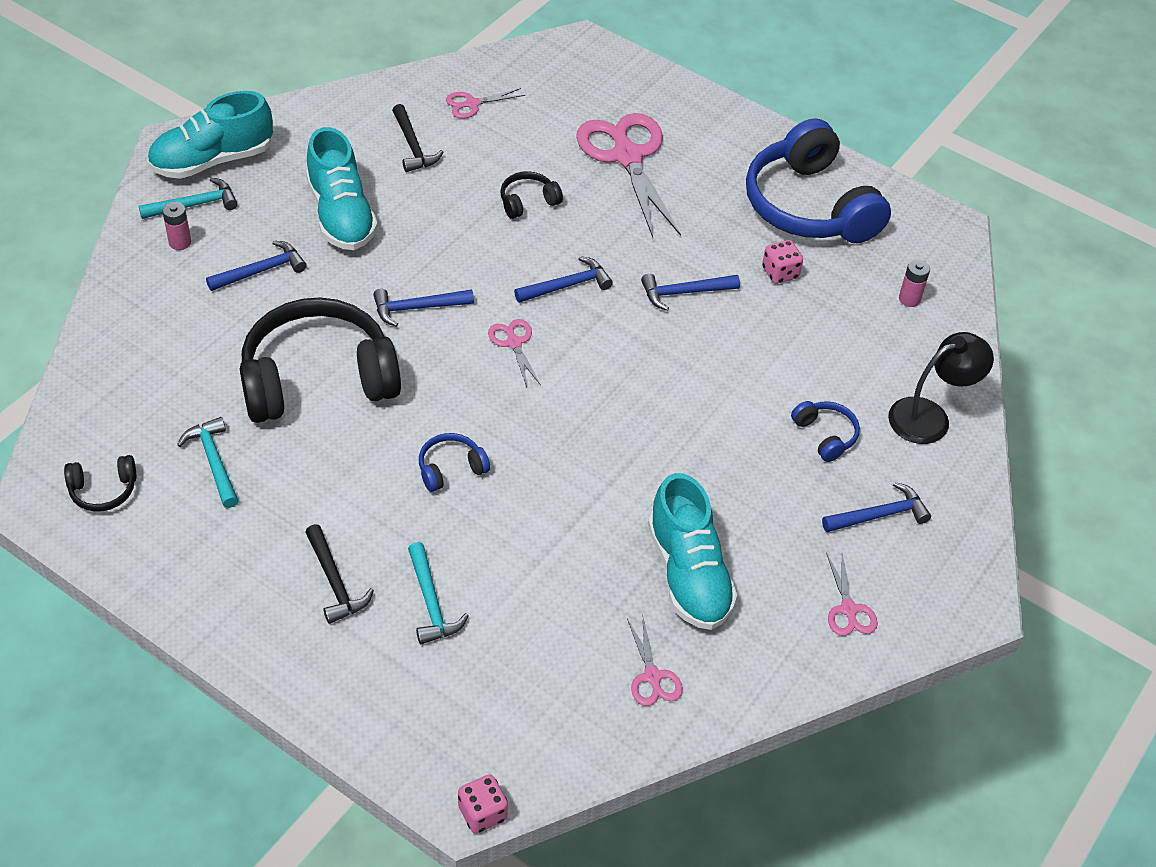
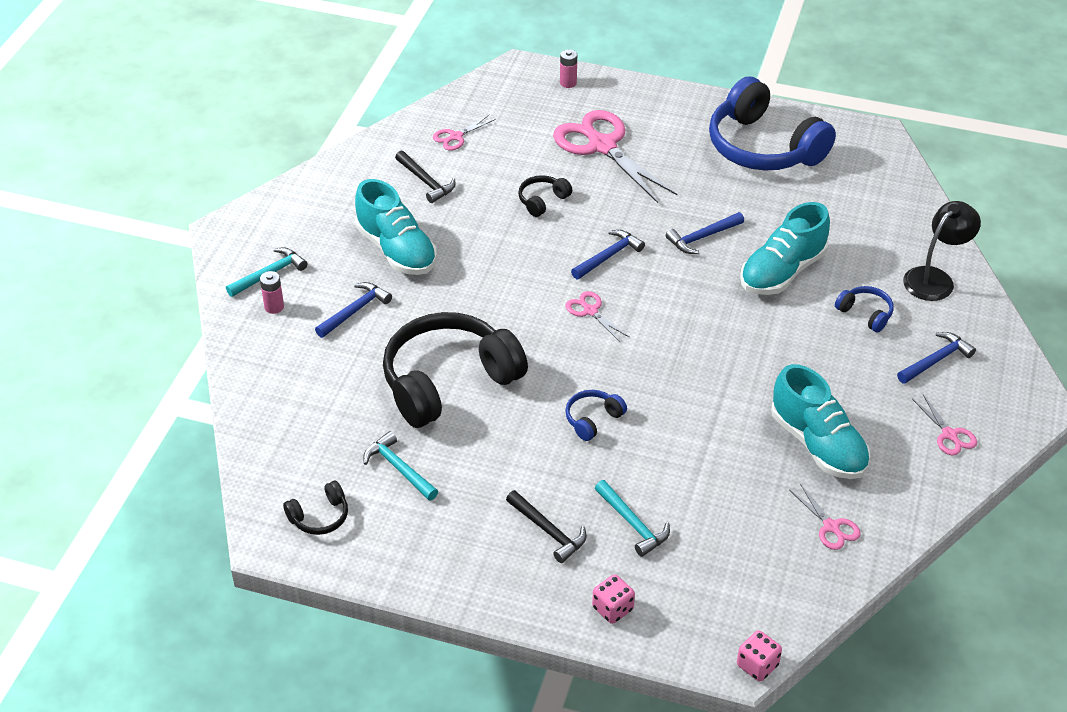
camera: 15 degrees left, 5 degrees down
(212, 160) = (265, 235): turquoise shoe -> turquoise shoe (782, 272)
(417, 308) = (499, 305): blue hammer -> none
(780, 273) = (767, 203): pink dice -> pink dice (612, 609)
(909, 299) = (874, 196): pink battery -> pink battery (568, 83)

